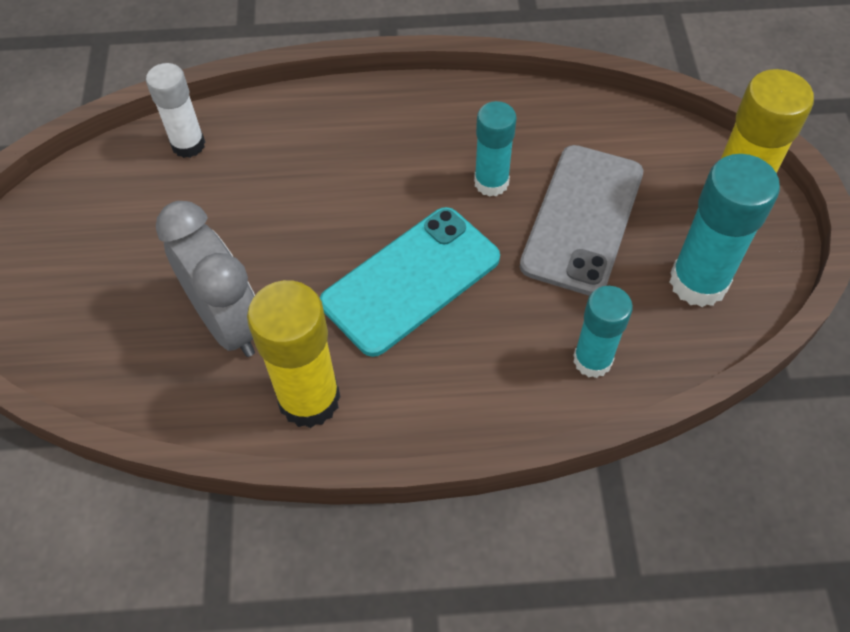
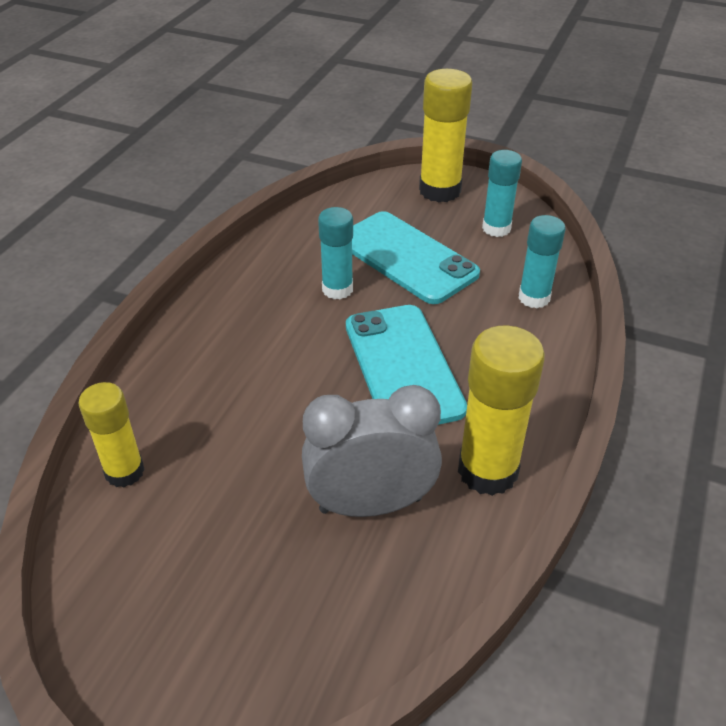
camera: 65 degrees left, 15 degrees down
(188, 145) = (124, 472): white glue stick -> yellow glue stick
(582, 219) = (407, 257): grey phone -> turquoise phone
(698, 282) = (496, 228): turquoise glue stick -> turquoise glue stick, size x0.64

